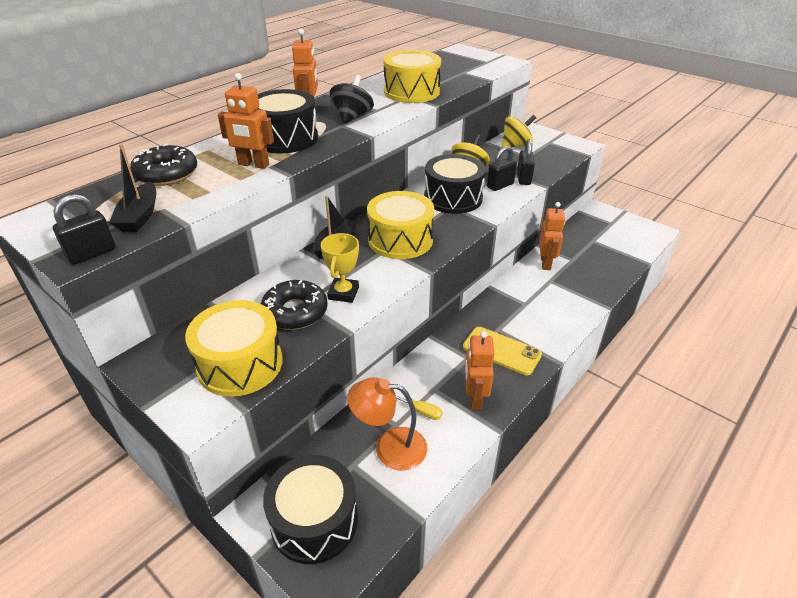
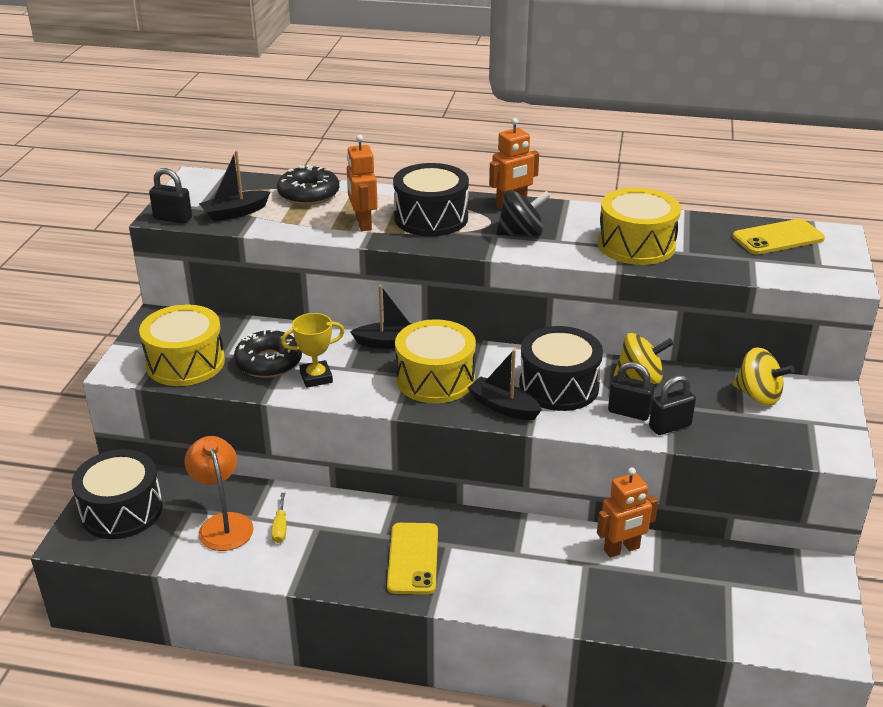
camera: 60 degrees right, 5 degrees down
(448, 61) = (778, 238): none -> yellow phone
(457, 224) = (503, 407): none -> black boat
(474, 398) = (324, 560): orange robot -> none

